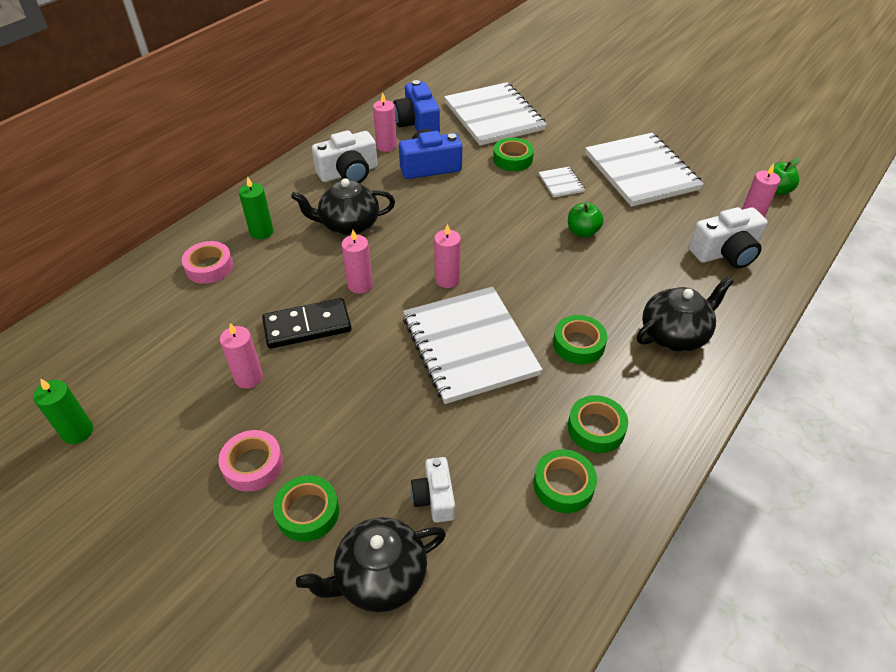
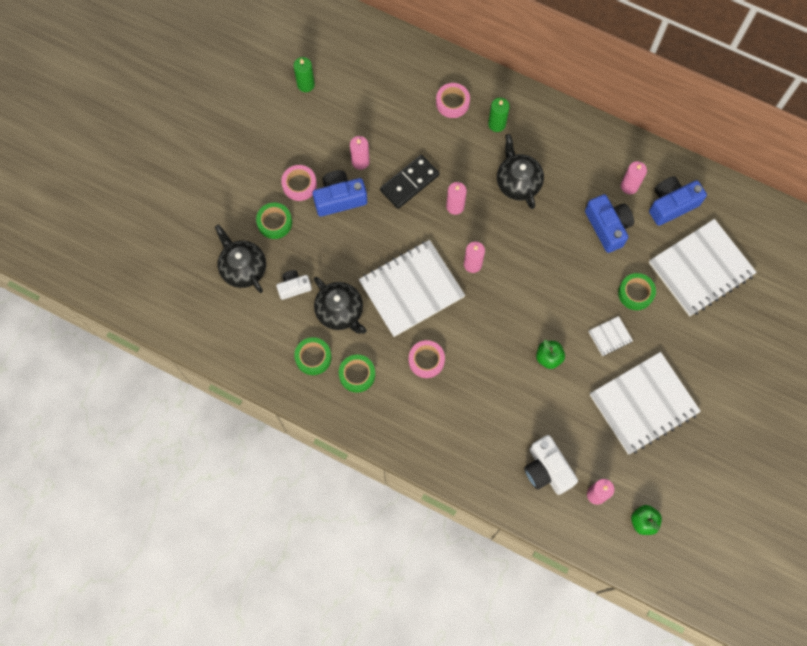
camera: 80 degrees right, 25 degrees up
(299, 412) = (339, 198): none -> blue camera
(307, 326) = (409, 183): black domino -> black domino turned 75 degrees clockwise
(349, 173) = (583, 166): white camera -> none
(578, 344) = (426, 360): green tape -> pink tape
(674, 335) = (447, 426): black teapot -> black teapot (340, 312)

